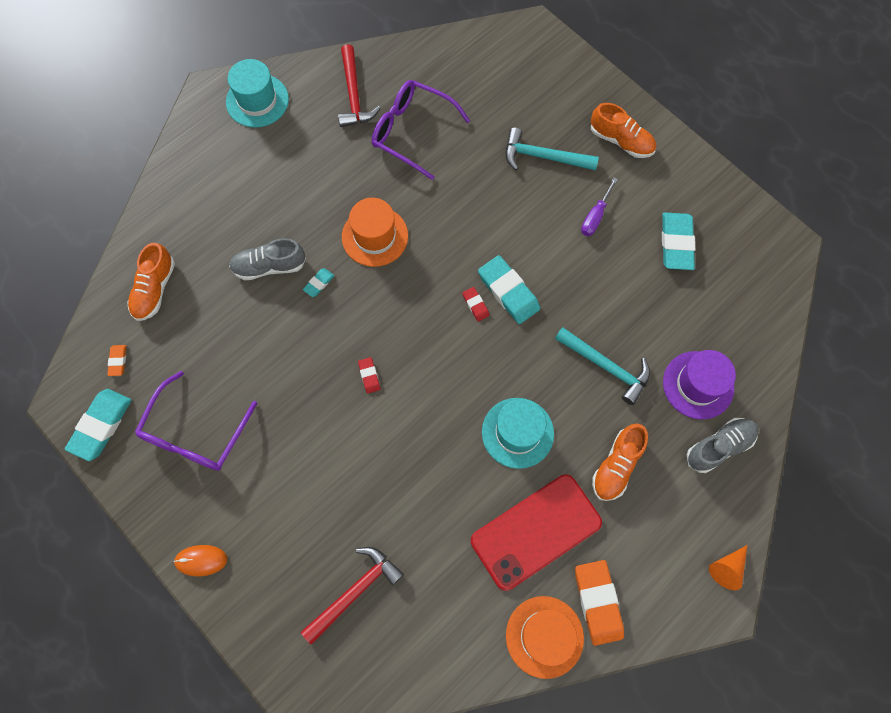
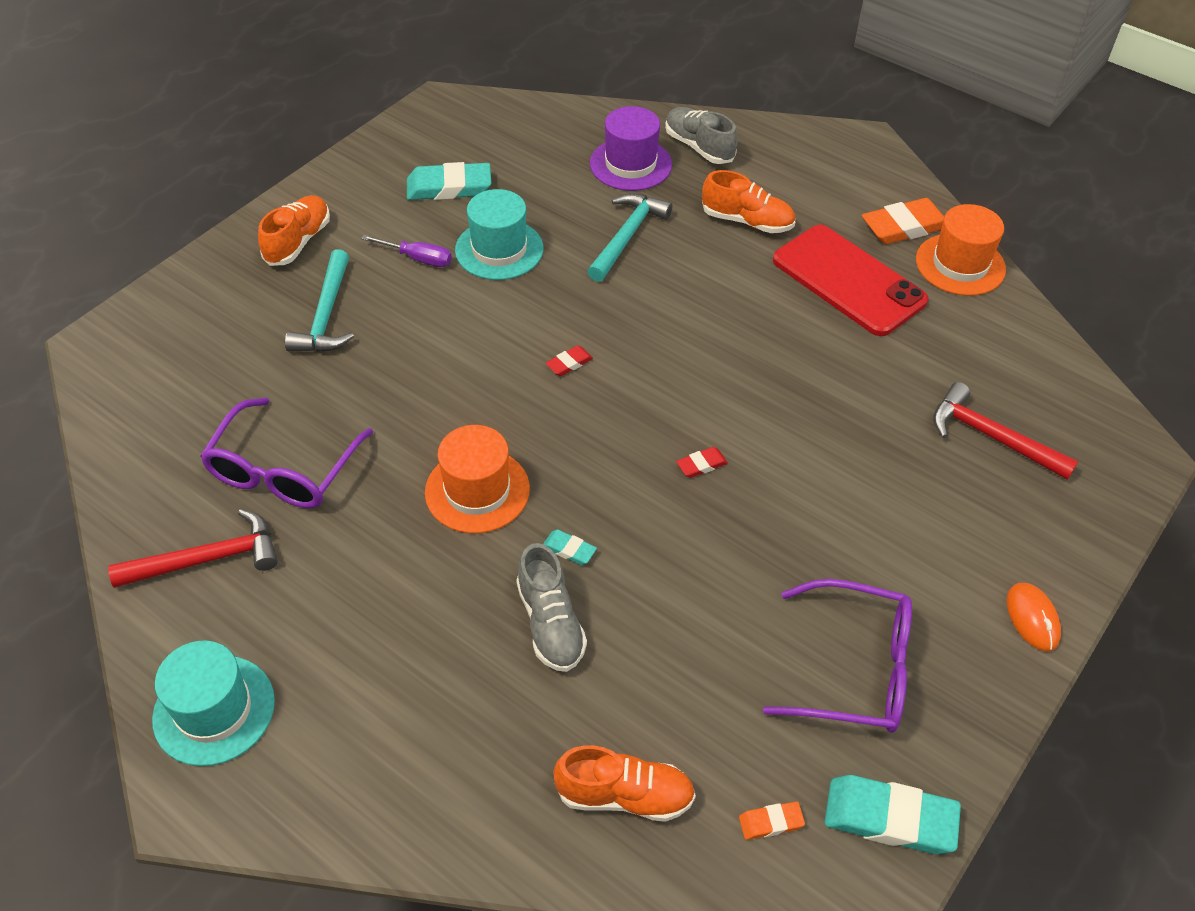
camera: 100 degrees left, 20 degrees down
(508, 292) = (543, 332): turquoise eraser -> none
(517, 433) = (734, 306): turquoise hat -> turquoise hat (499, 249)
(727, 568) = (827, 138): orange cone -> none

